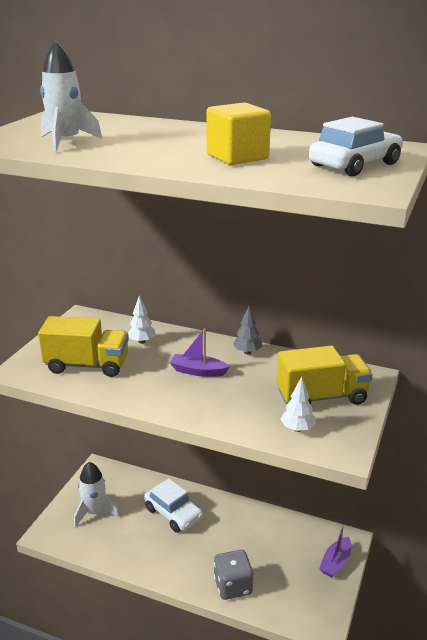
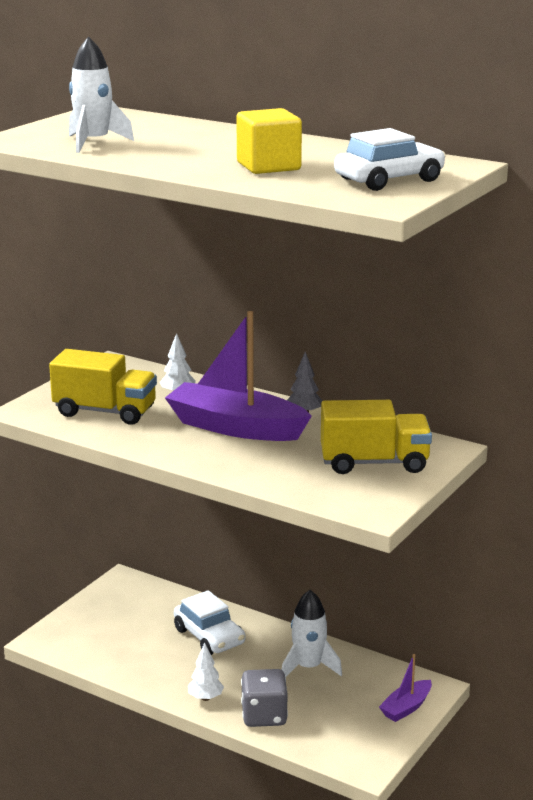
camera: 10 degrees right, 5 degrees down
(95, 512) = (108, 625): white rocket -> white rocket (309, 667)
(198, 371) = (235, 427): purple boat -> purple boat, size x2.05
(297, 429) = (330, 488): white tree -> white tree (205, 698)

